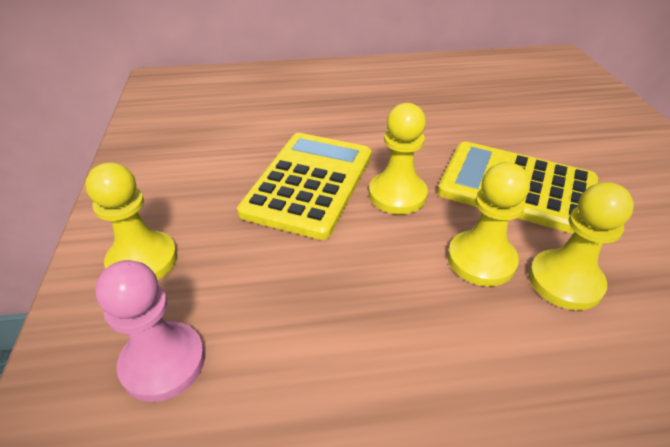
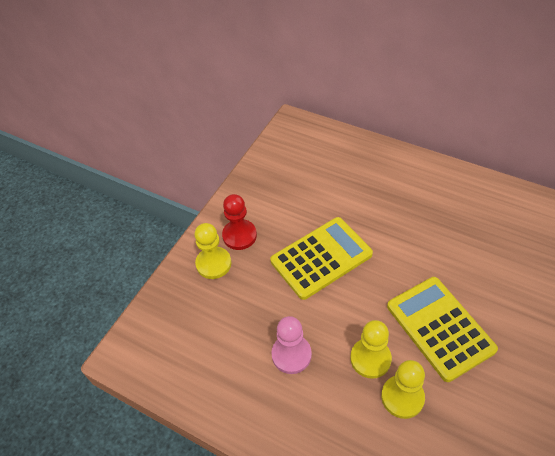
camera: 40 degrees right, 10 degrees up
(163, 362) = (195, 322): pink pawn -> pink pawn (291, 355)
(164, 208) = (239, 235): none -> red pawn
(397, 195) = (363, 292): yellow pawn -> none

